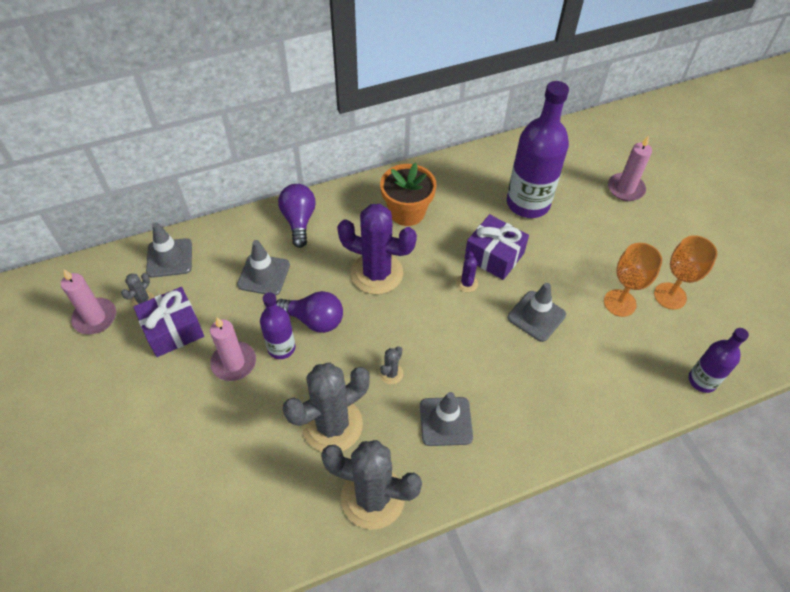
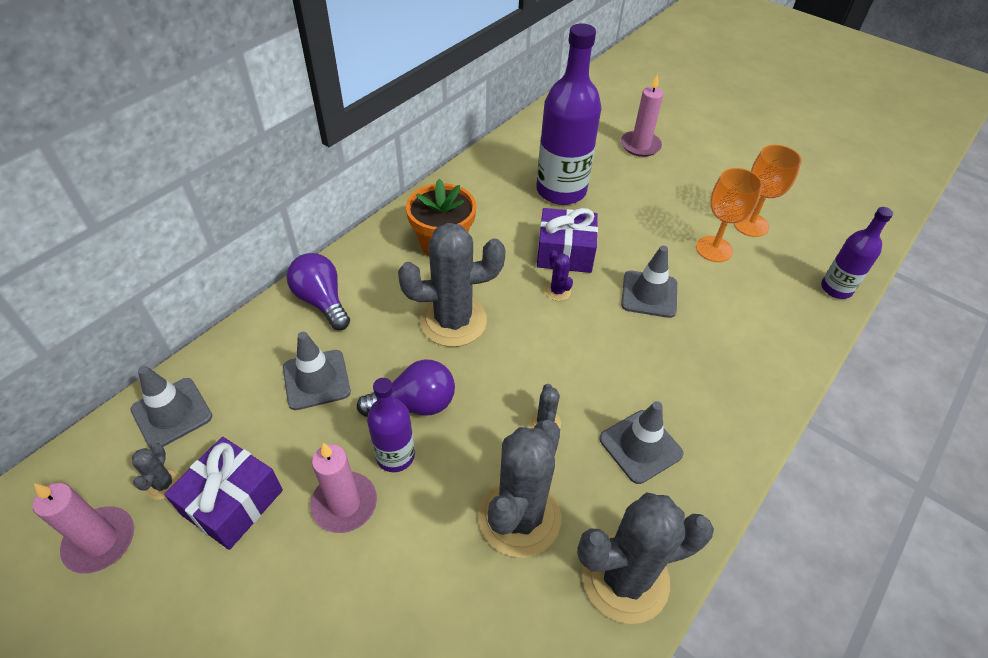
camera: 30 degrees left, 5 degrees down
(376, 273) = (453, 321): purple cactus -> grey cactus

